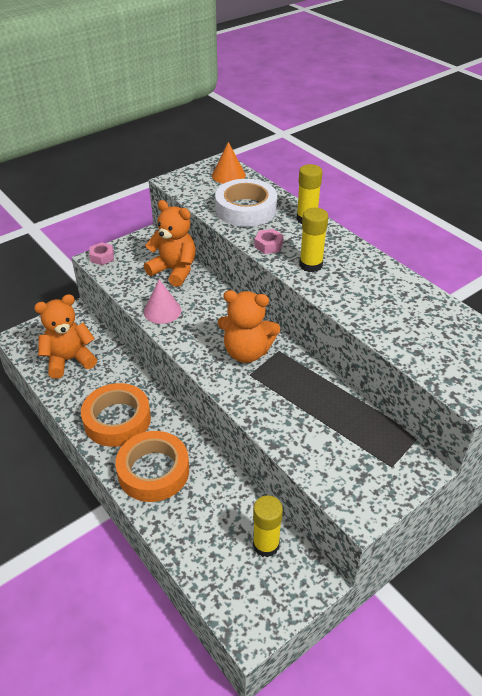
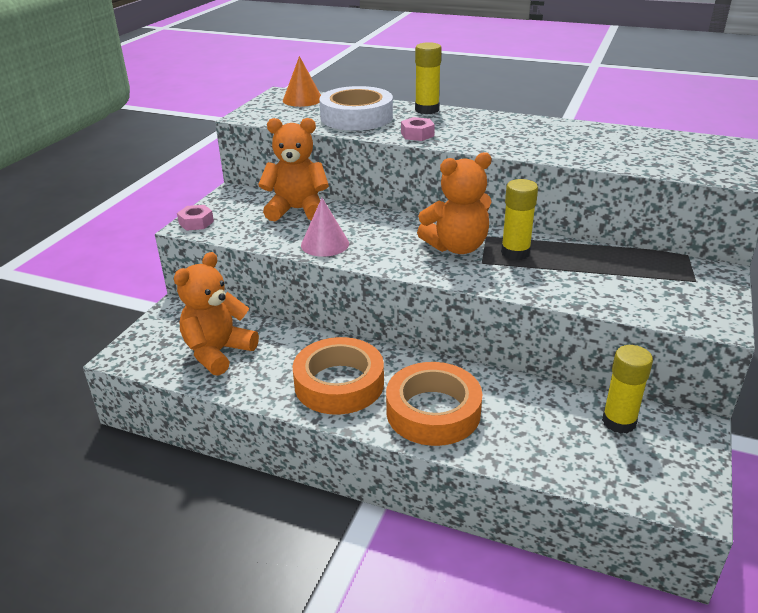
camera: 30 degrees left, 10 degrees down
(311, 265) = (478, 137): yellow glue stick -> yellow glue stick (515, 253)

